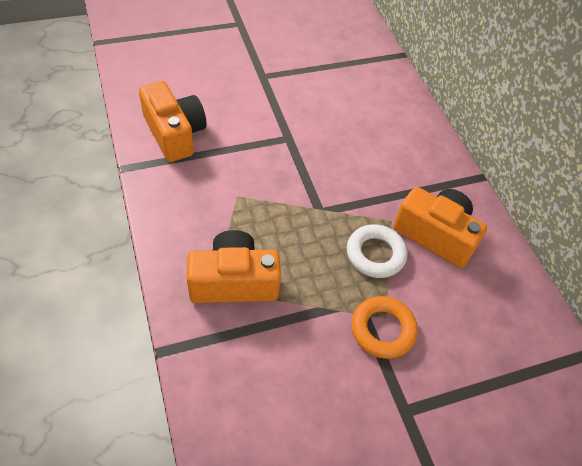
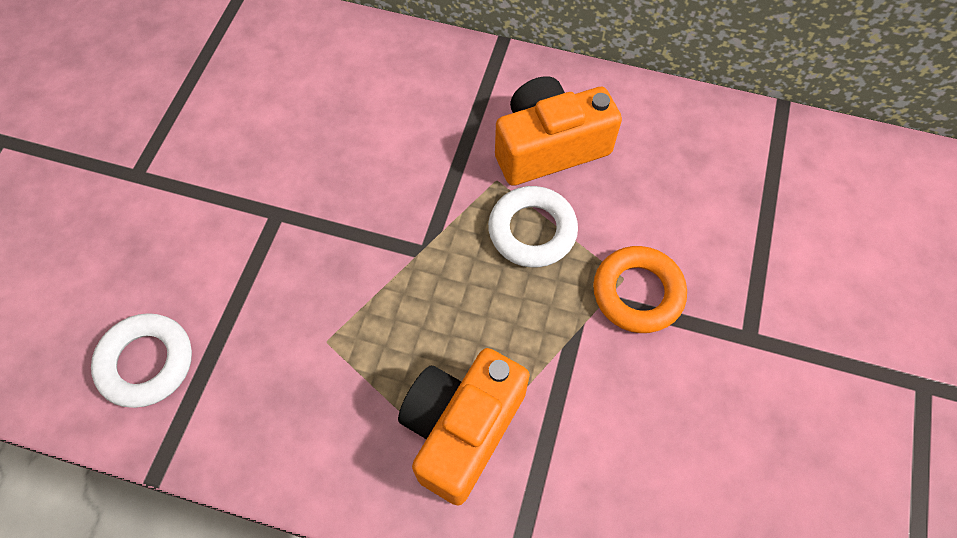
camera: 50 degrees left, 10 degrees up
(174, 134) = (146, 363): orange camera -> white ring

